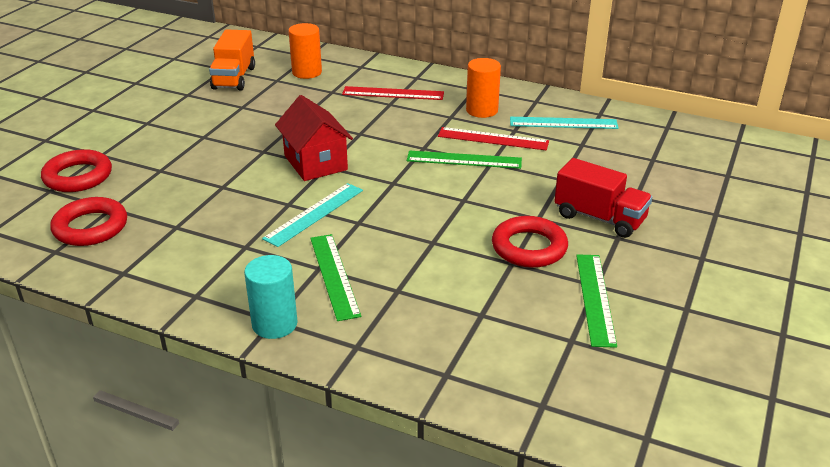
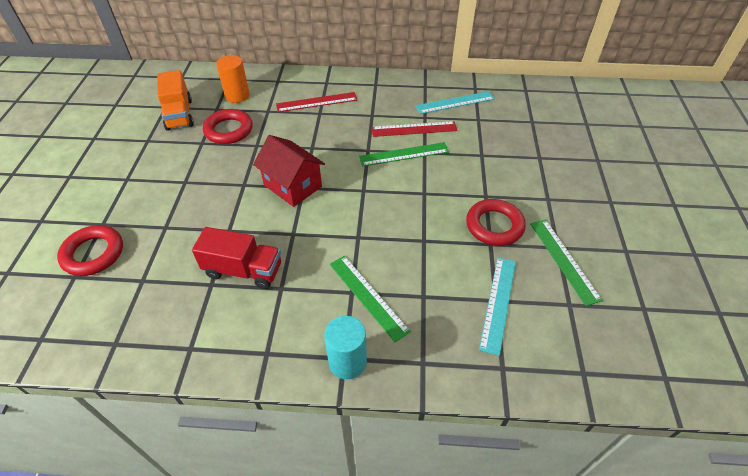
camera: 20 degrees left, 15 degrees up
(90, 227) = (134, 307): red ring -> red ring (229, 130)
(314, 214) = (319, 238): turquoise ruler -> turquoise ruler (498, 303)
(482, 110) = (391, 104): orange cylinder -> none
(599, 218) = (526, 184): red truck -> red truck (243, 270)

